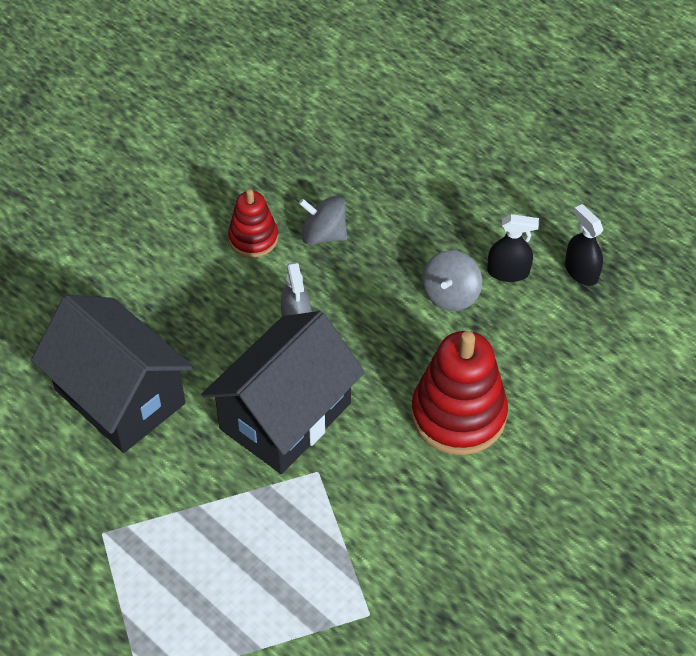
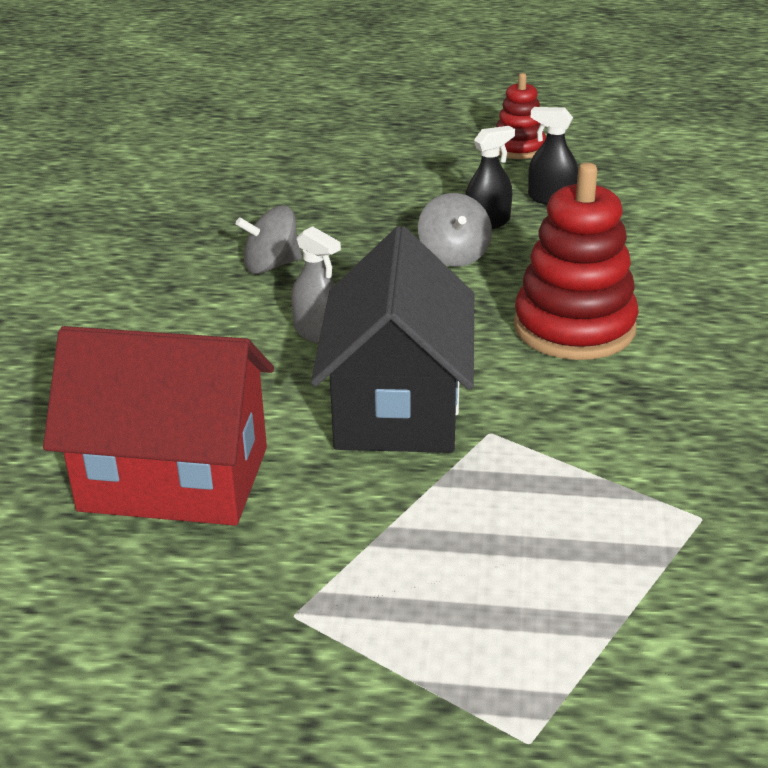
camera: 35 degrees left, 20 degrees down
(120, 396) = (174, 479): black house -> red house
(253, 238) = (195, 295): red stacking toy -> red stacking toy (519, 148)

